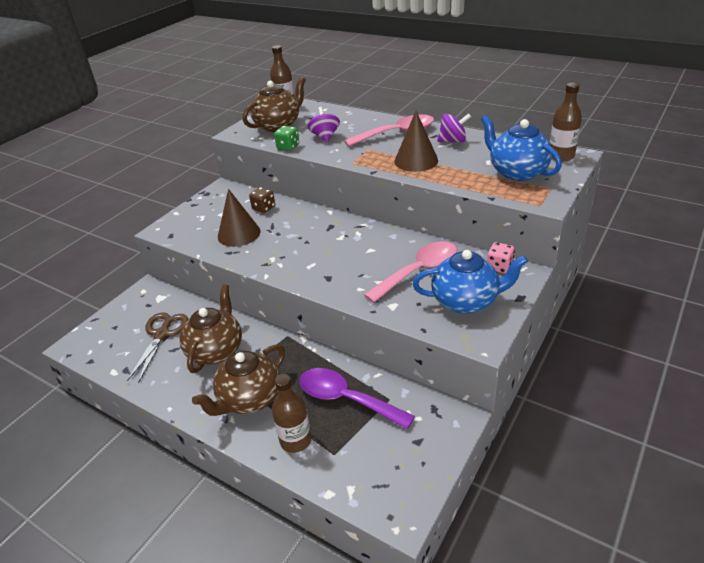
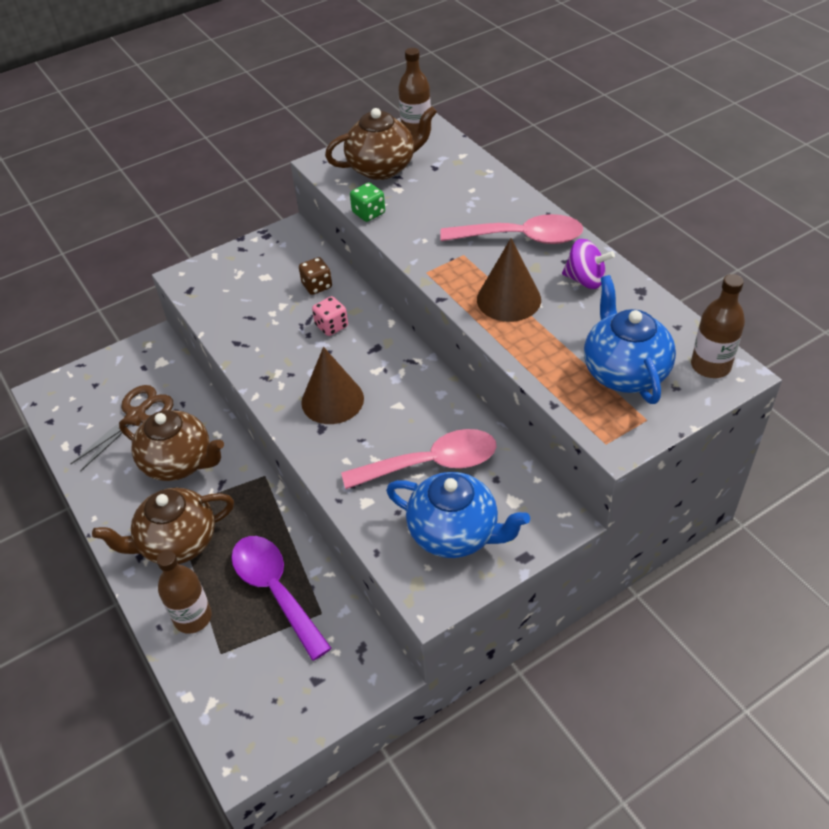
camera: 25 degrees right, 10 degrees up
(216, 350) = (179, 463): brown teapot -> brown teapot turned 75 degrees clockwise
(239, 234) = (264, 317): brown cone -> brown cone (332, 400)
(325, 137) = (426, 211): purple spinning top -> none
(499, 267) = (535, 498): pink dice -> pink dice (331, 326)

